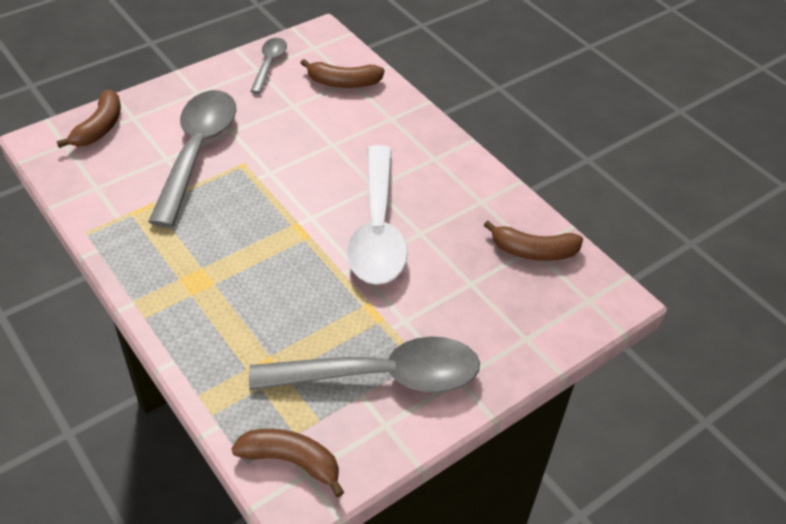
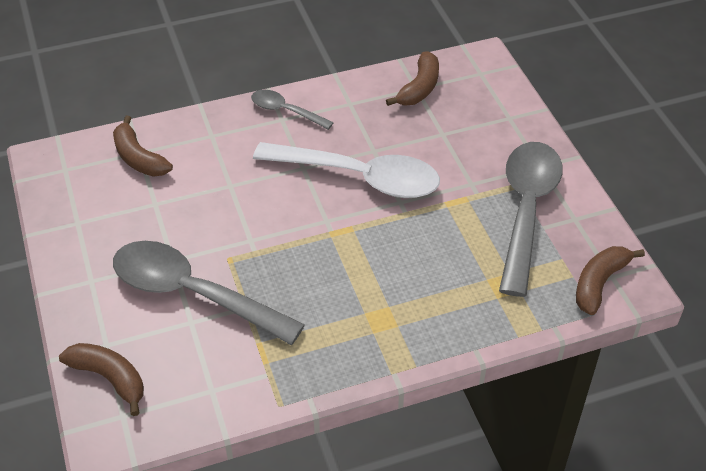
camera: 70 degrees left, 0 degrees up
(269, 64) = (75, 210): grey spoon -> grey spoon (285, 111)
(343, 83) = (139, 158): brown banana -> brown banana turned 120 degrees clockwise

